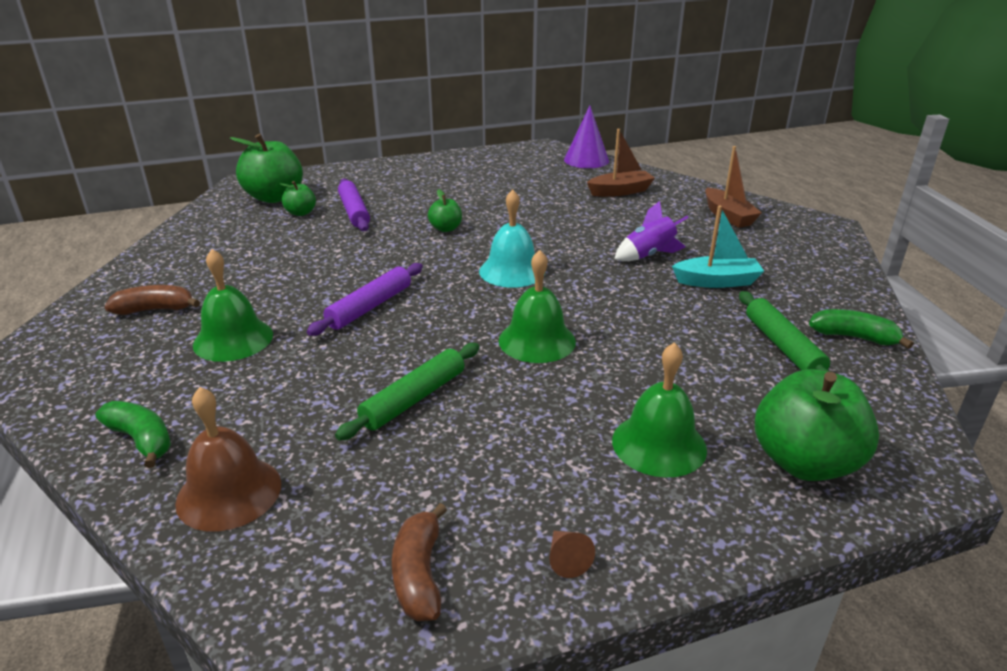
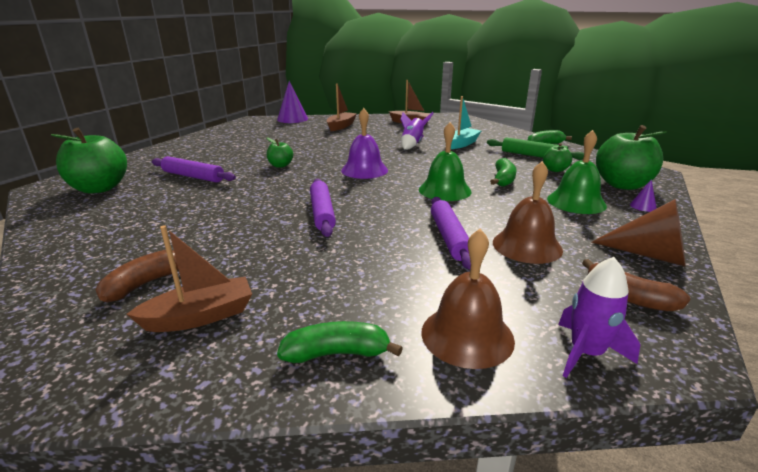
camera: 45 degrees left, 5 degrees down
(135, 356) = (200, 316): none -> brown boat
(233, 339) = (265, 267): green bell -> none
(265, 578) = (586, 353): none -> purple rocket
(301, 213) = (147, 189): green apple -> green apple (555, 170)
(414, 399) = (449, 237): green rolling pin -> purple rolling pin
(462, 455) = (527, 246): none -> brown bell
(512, 271) = (364, 170): turquoise bell -> purple bell
(566, 559) = (649, 255): brown cone -> brown cone, size x2.20
(641, 362) = (503, 180): none -> green banana
(742, 507) = (643, 206): none -> purple cone

